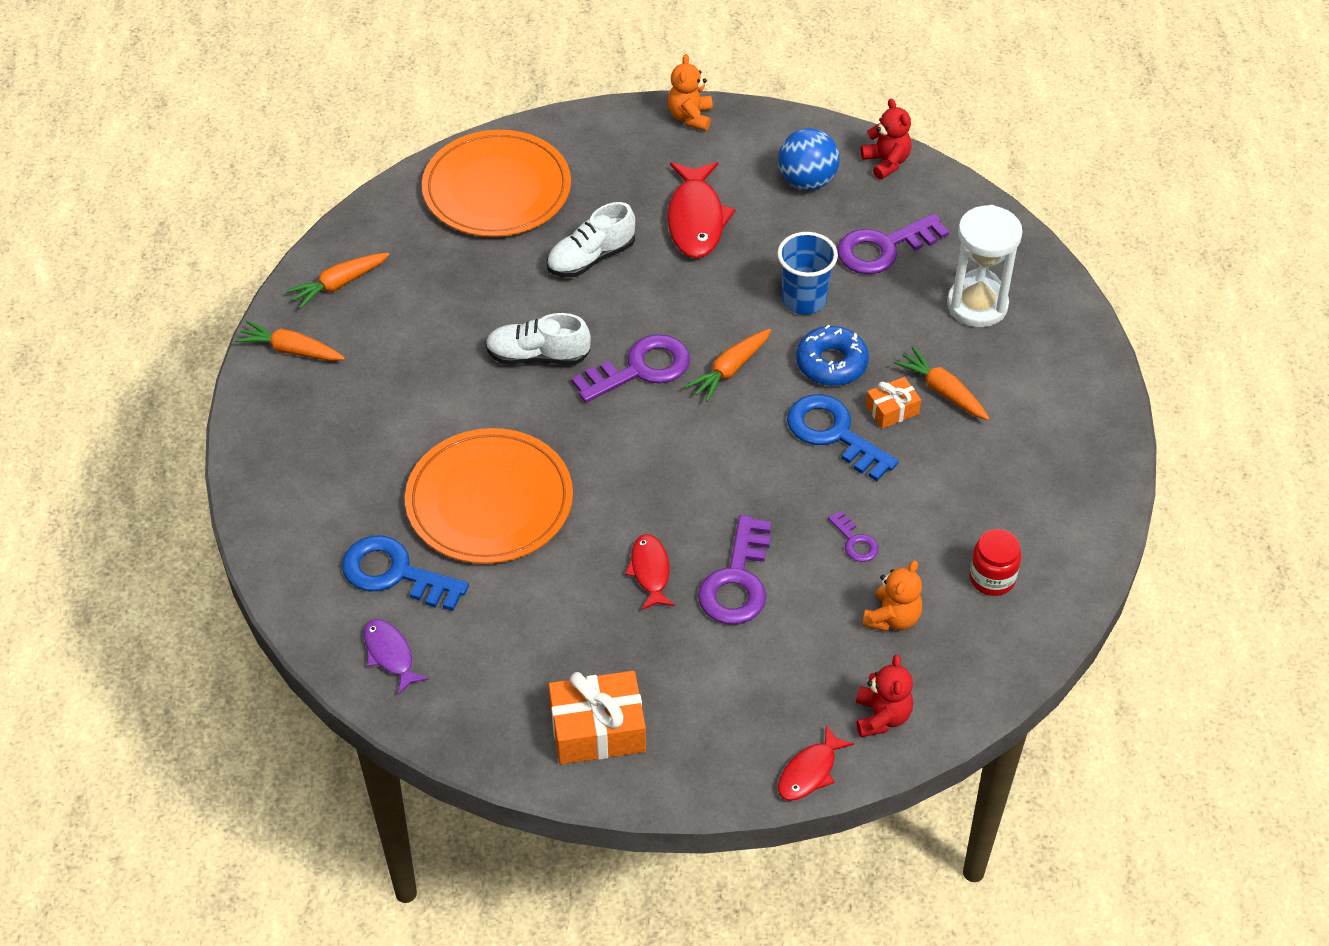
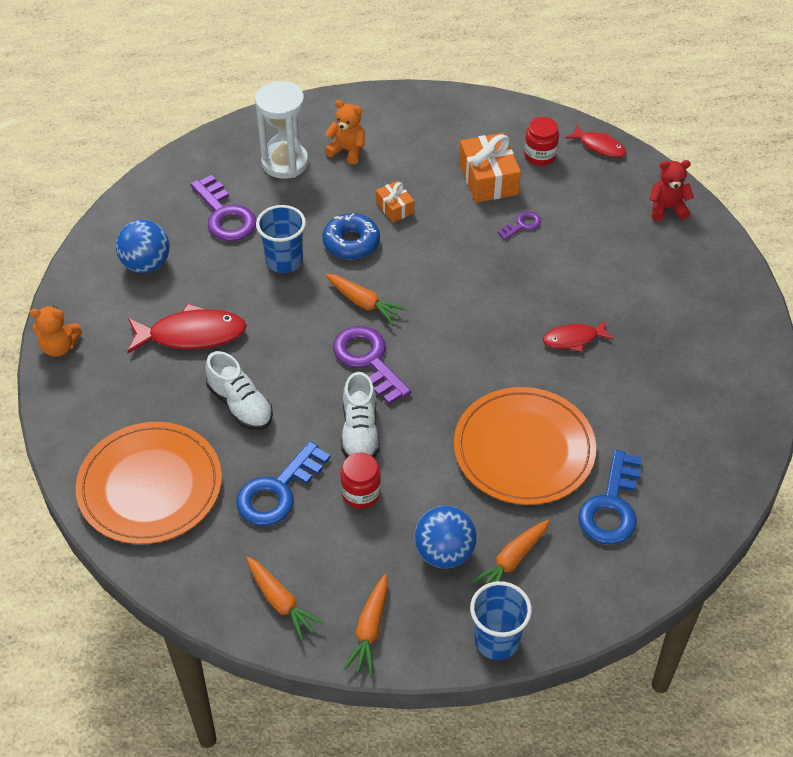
camera: 95 degrees left, 0 degrees up
(253, 450) = (496, 640): none -> blue cup
(367, 416) = (444, 552): none -> blue ball
(390, 654) = (691, 498): purple fish -> none
(456, 352) = (361, 493): none -> red jar
(597, 730) = (722, 359): orange gift -> orange gift (488, 179)
(737, 581) = (571, 288): purple key -> none
(810, 772) = (721, 243): red fish -> red fish (599, 146)
(833, 433) = (422, 239): blue key -> blue key (277, 491)
(886, 162) = (125, 215): red teddy bear -> none
(892, 618) = (585, 204): orange teddy bear -> orange teddy bear (347, 150)
(942, 391) = (373, 181): orange carrot -> orange carrot (512, 561)

